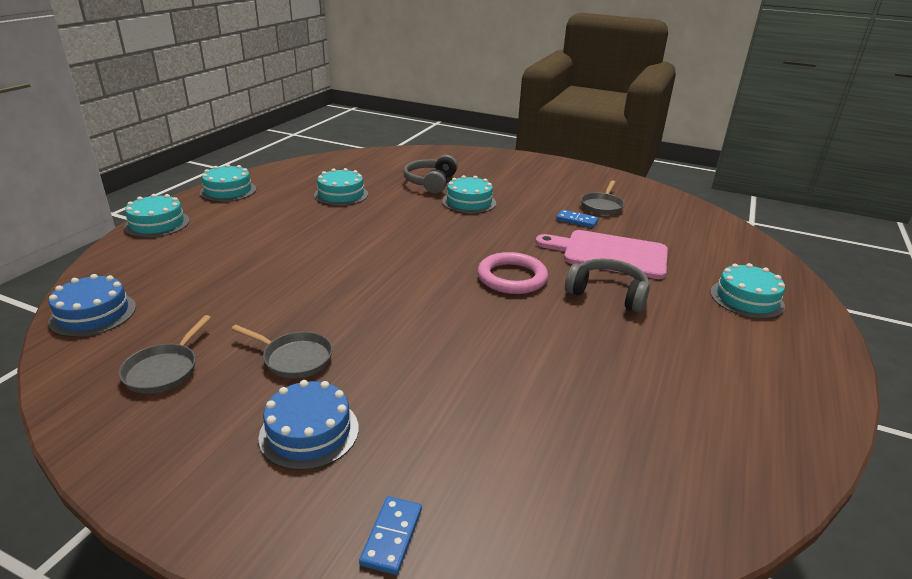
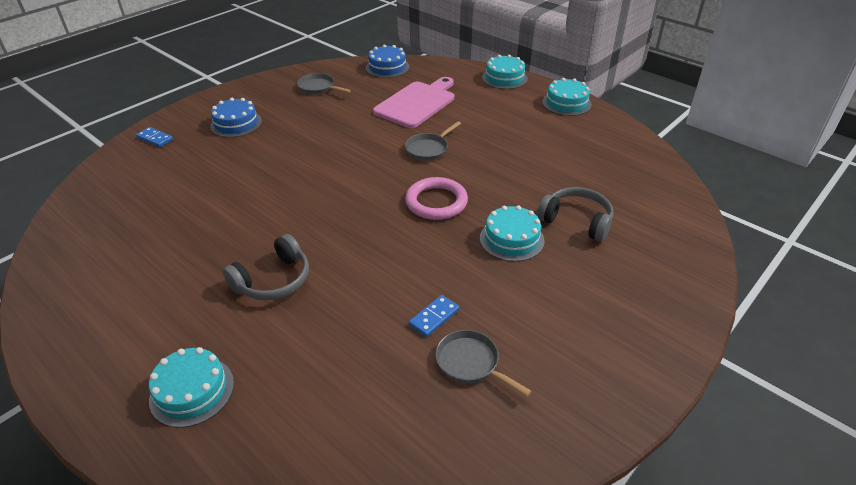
camera: 110 degrees right, 10 degrees up
(294, 358) = (300, 122): grey pan -> grey pan (428, 149)
(341, 194) = (548, 158): turquoise cake -> none
(512, 277) = (336, 228): pink ring -> pink ring (436, 202)
(609, 254) = (342, 314): pink cutting board -> pink cutting board (417, 103)

